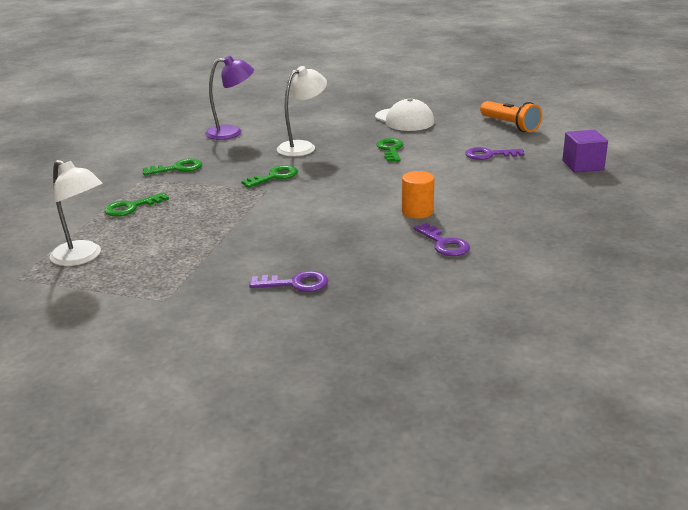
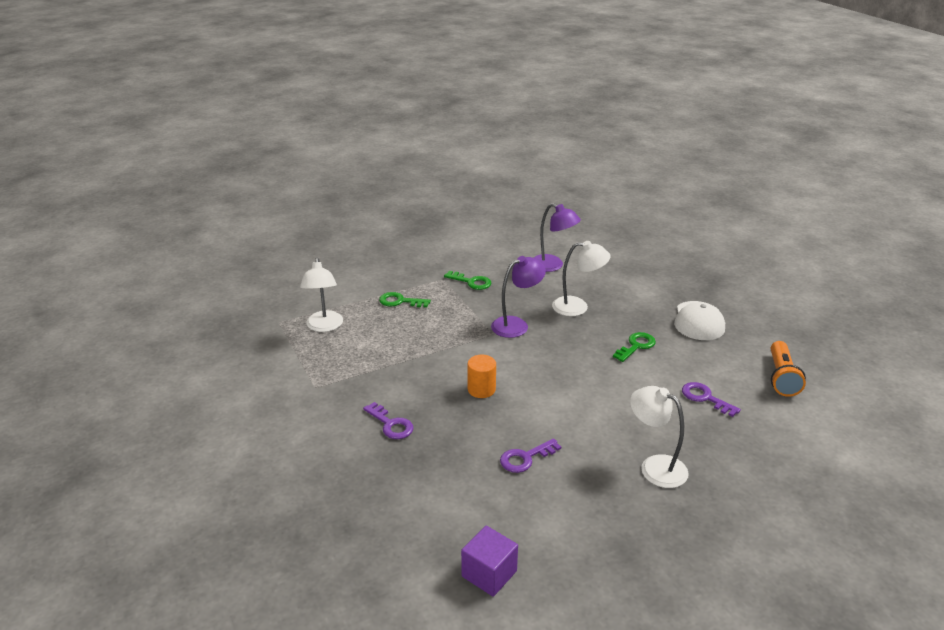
camera: 45 degrees right, 5 degrees up
(275, 176) = (516, 325): green key -> purple lamp
(417, 212) = (556, 417): orange cylinder -> orange cylinder (481, 389)
(444, 244) = (525, 458): purple key -> purple key turned 45 degrees clockwise
(532, 202) = (655, 466): none -> white lamp
(582, 165) = (768, 459): purple cube -> purple cube (489, 574)

